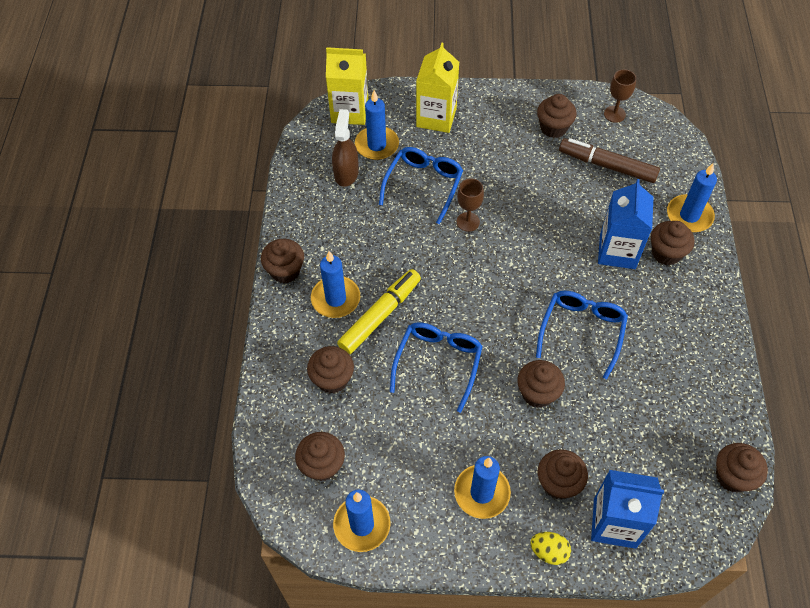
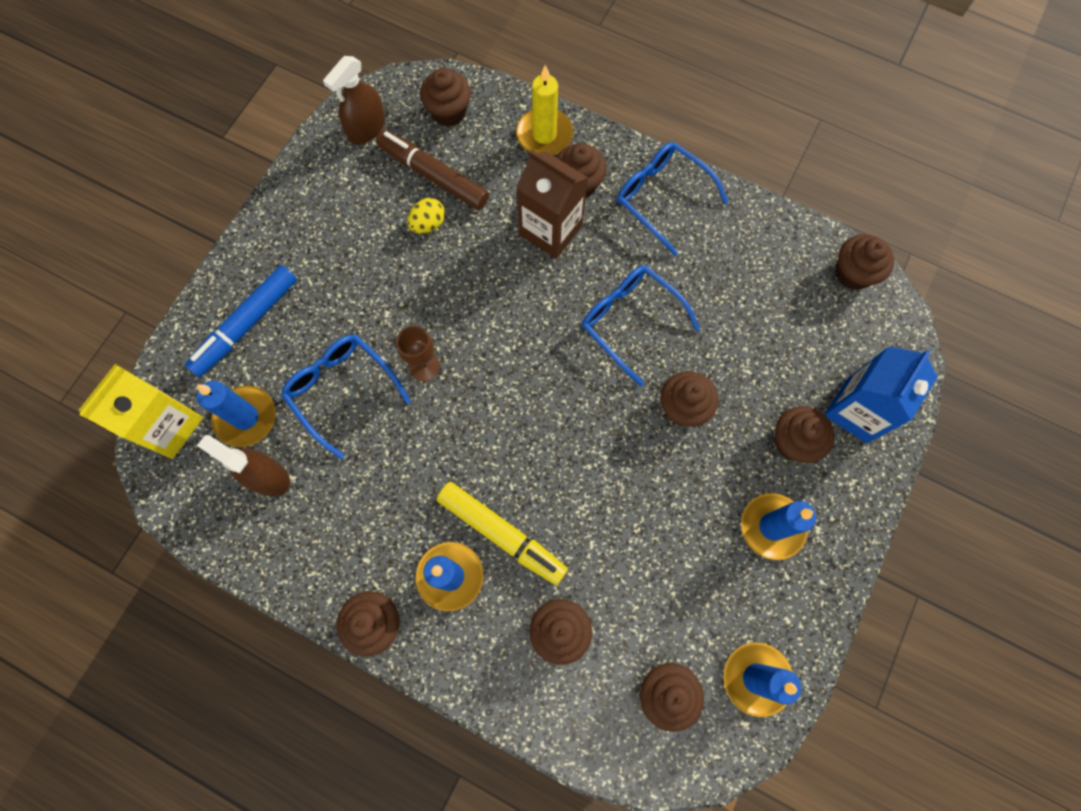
camera: 65 degrees left, 15 degrees up
(379, 316) = (501, 533): yellow marker -> yellow marker turned 150 degrees clockwise
(436, 117) = (247, 324): yellow carton -> blue marker
(438, 363) = (597, 496): blue glasses -> blue glasses (662, 198)
(549, 552) = (862, 491): yellow egg -> yellow egg (428, 224)
(553, 128) = (346, 202): brown cupcake -> brown cupcake (448, 112)
(607, 166) = (434, 176): brown marker -> brown marker turned 75 degrees clockwise
(614, 114) = (366, 128): brown goblet -> brown spray bottle
(617, 251) = (550, 230): blue carton -> brown carton
(689, 216) = (544, 135): blue candle -> yellow candle

